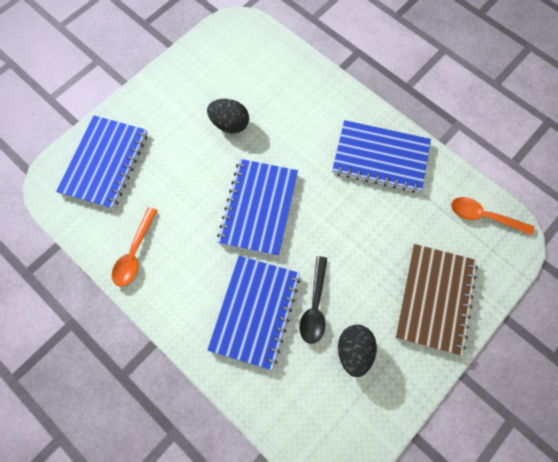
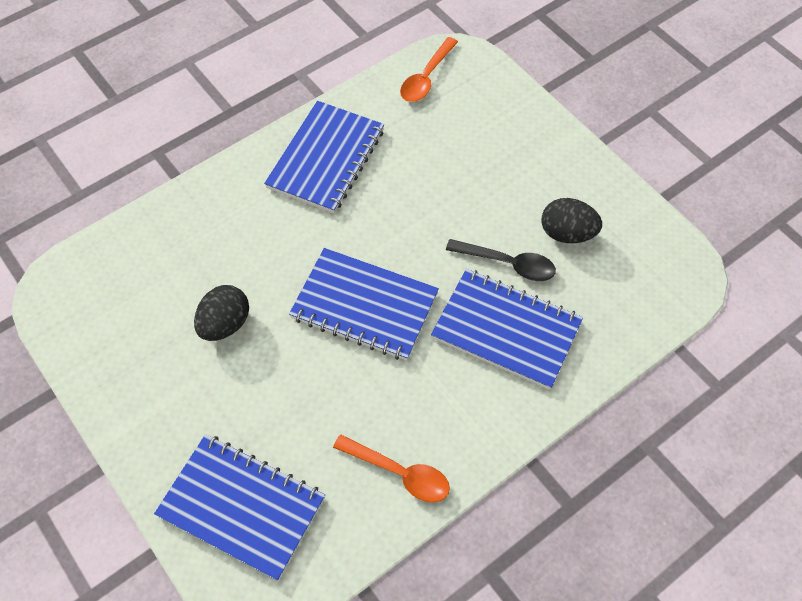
camera: 80 degrees left, 10 degrees down
(435, 299) = (516, 144): brown notebook -> none

